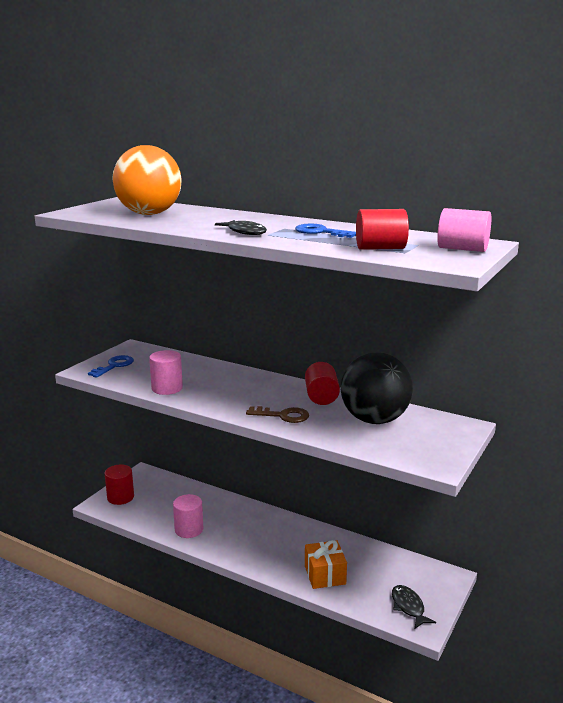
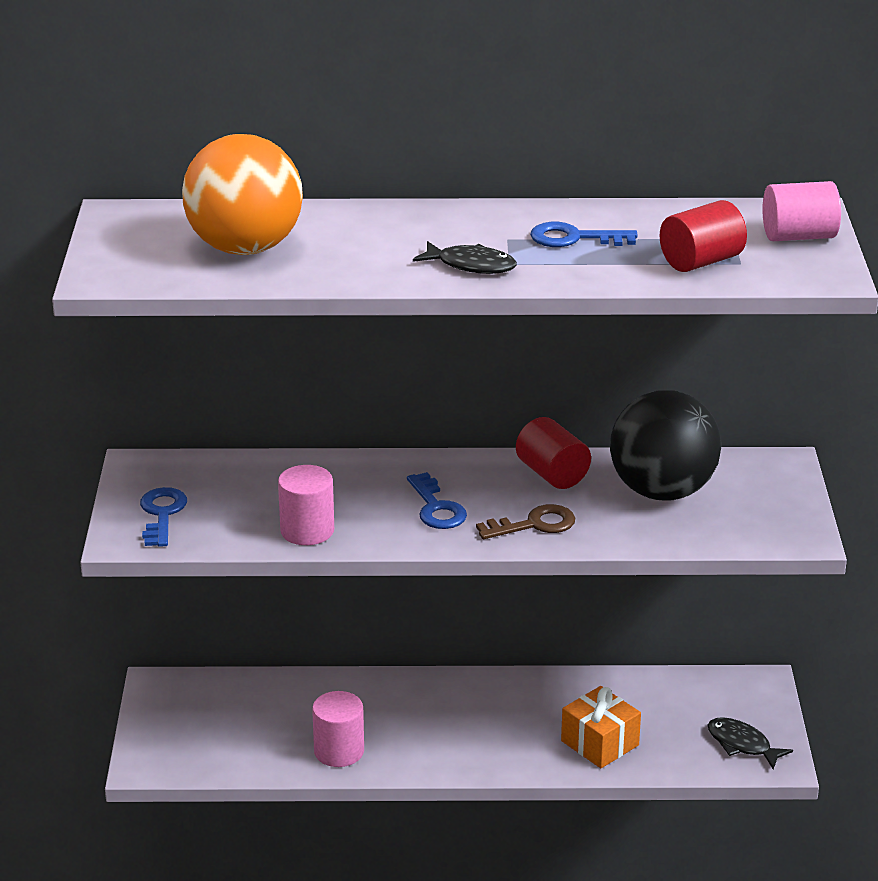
camera: 30 degrees left, 10 degrees up
(120, 497) = (167, 740): red cylinder -> none
(242, 395) = (436, 508): none -> blue key

